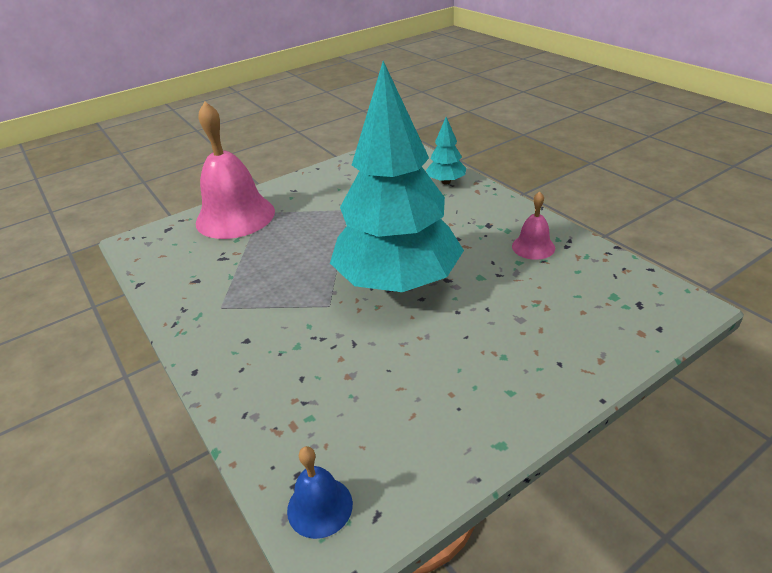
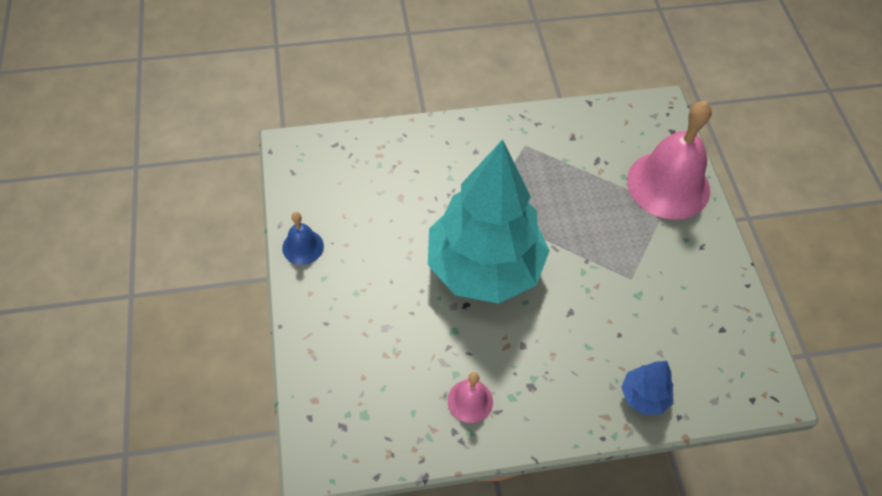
camera: 110 degrees right, 20 degrees up
(320, 506) = (315, 150): blue bell -> blue bell (303, 247)
(446, 182) = (644, 396): turquoise tree -> blue tree

